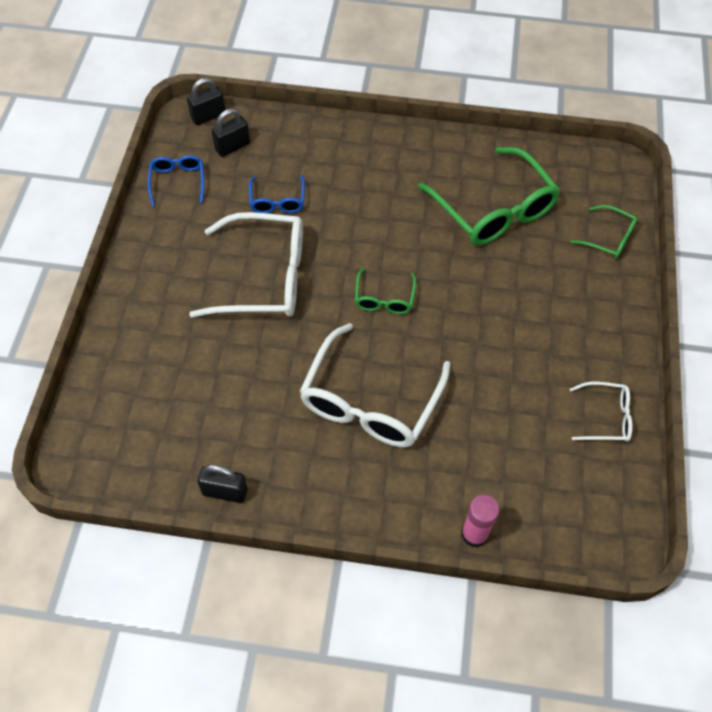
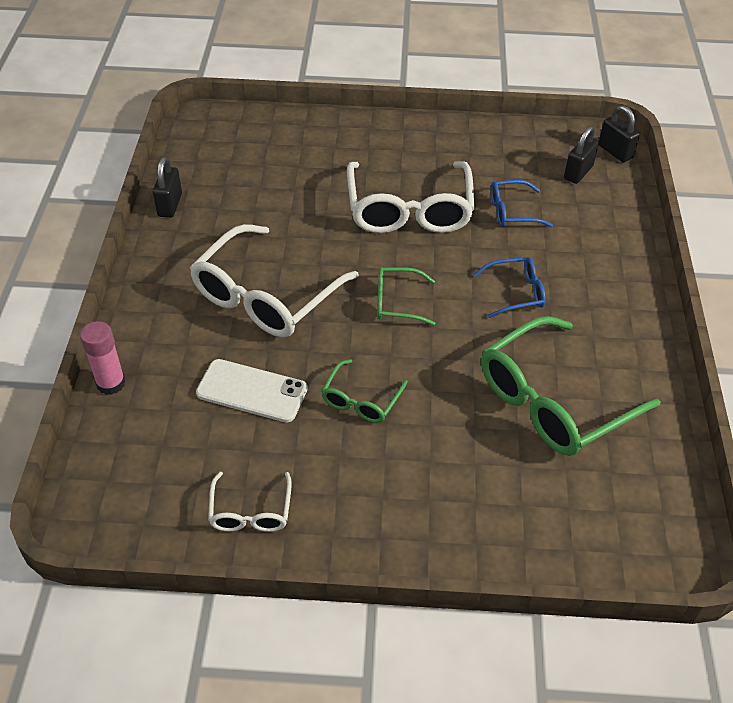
camera: 85 degrees right, 10 degrees down
(178, 181) = (518, 141): blue glasses -> blue glasses (516, 292)
(232, 147) = (578, 172): black padlock -> black padlock turned 75 degrees clockwise
(370, 402) = (265, 296): white glasses -> white glasses turned 75 degrees counterclockwise
(484, 415) = (252, 391): none -> white phone
(609, 238) = (537, 532): green glasses -> green glasses (361, 400)

